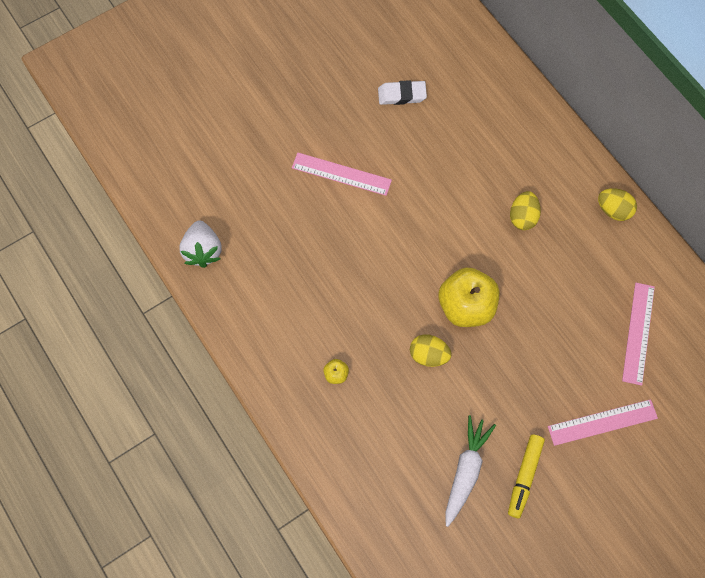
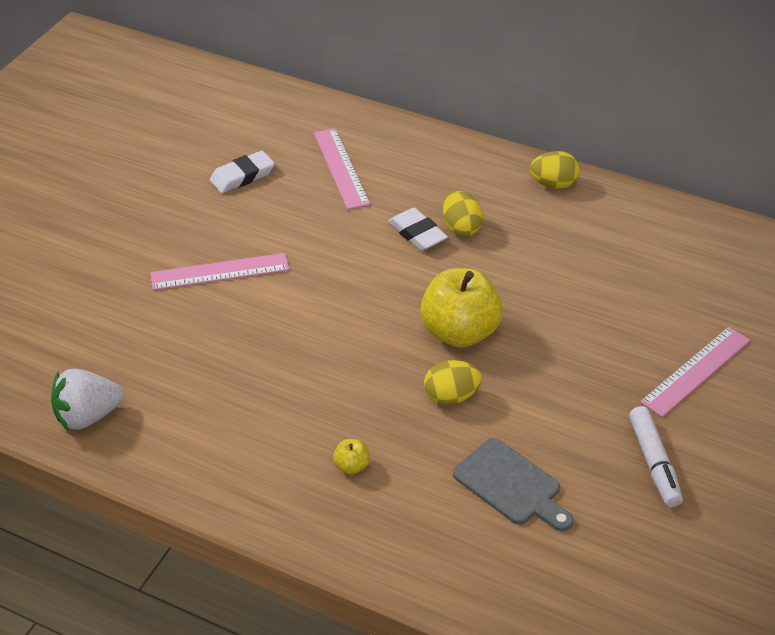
camera: 30 degrees left, 25 degrees down
(203, 251) = (88, 416): white strawberry -> white strawberry turned 105 degrees clockwise
(423, 443) = (511, 485): none -> grey cutting board
(465, 471) = (582, 490): white carrot -> none
(489, 207) = (417, 233): none -> white eraser
(524, 477) = (654, 463): yellow marker -> white marker
(638, 333) = (666, 275): pink ruler -> pink ruler (341, 168)

